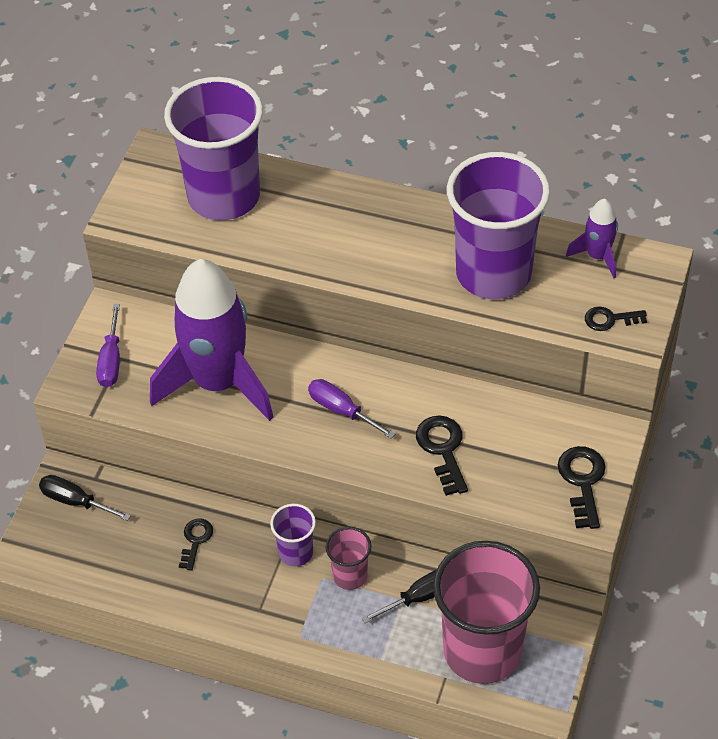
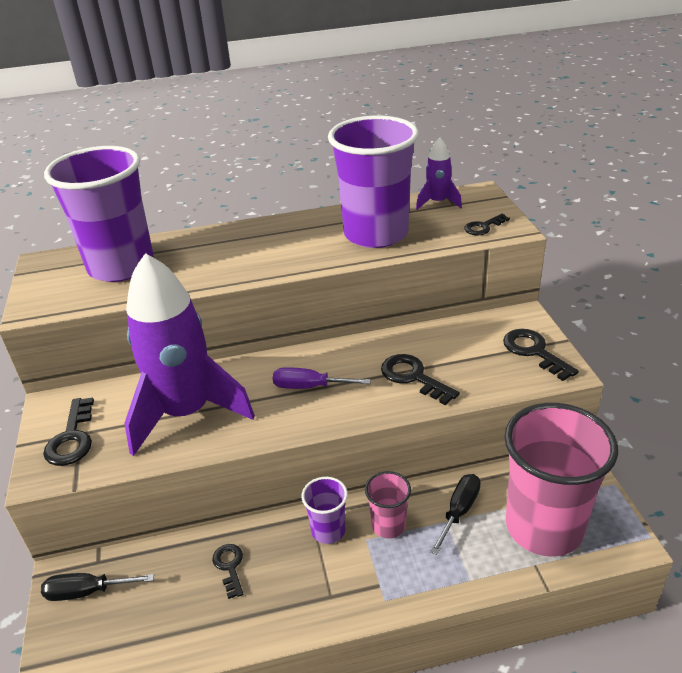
camera: 30 degrees left, 15 degrees down
(111, 360) = (72, 438): purple screwdriver -> black key

